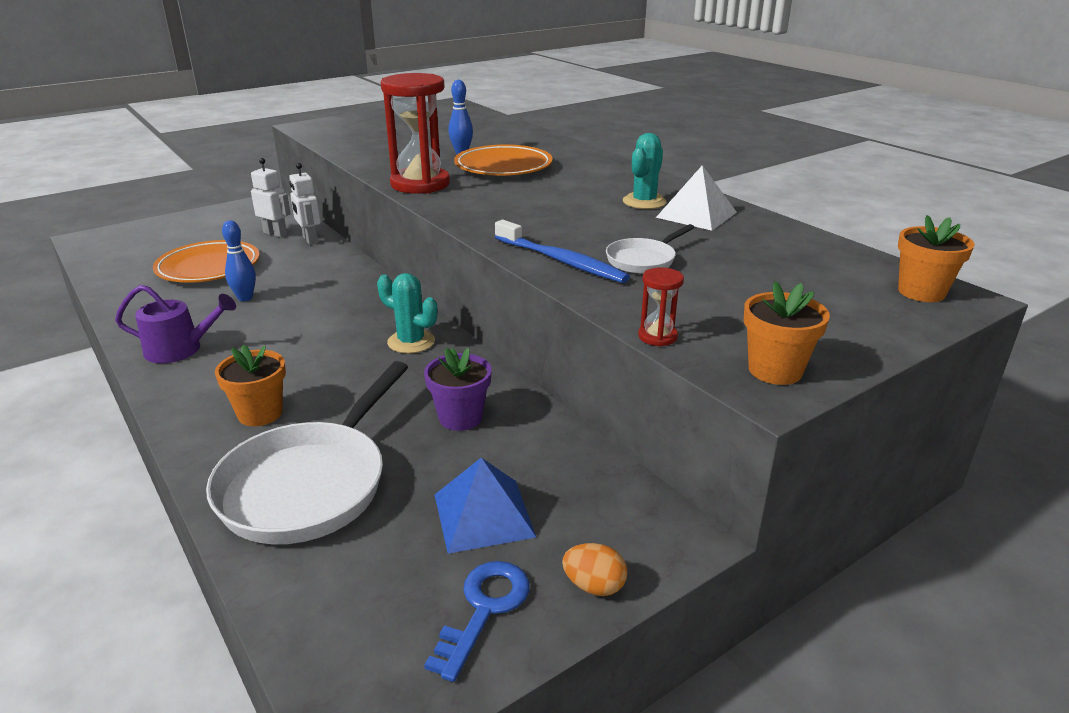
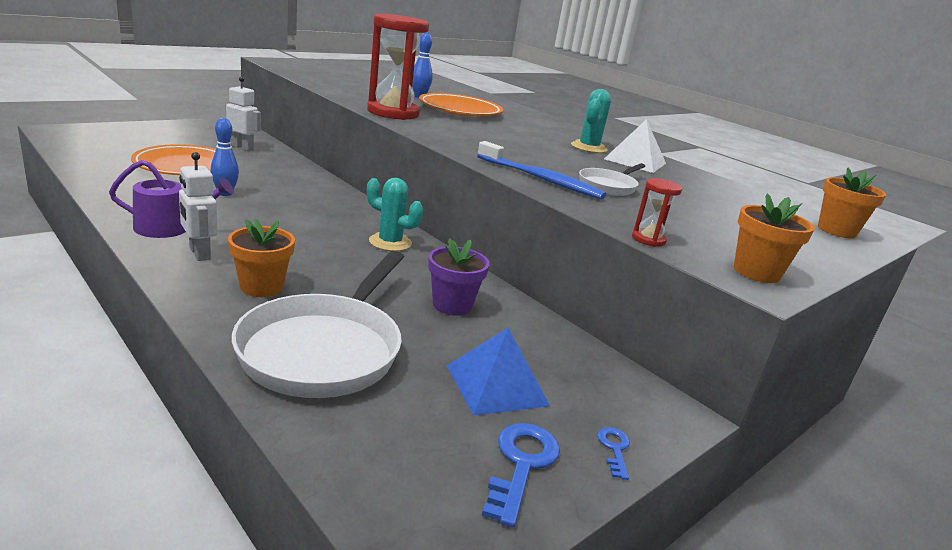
camera: 10 degrees left, 5 degrees down
(310, 240) = (276, 156): white robot -> white robot (199, 253)
(594, 586) = (614, 449): orange egg -> blue key

